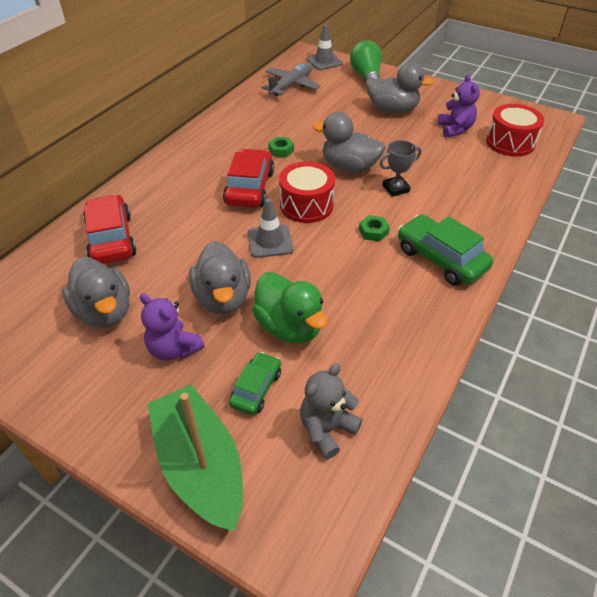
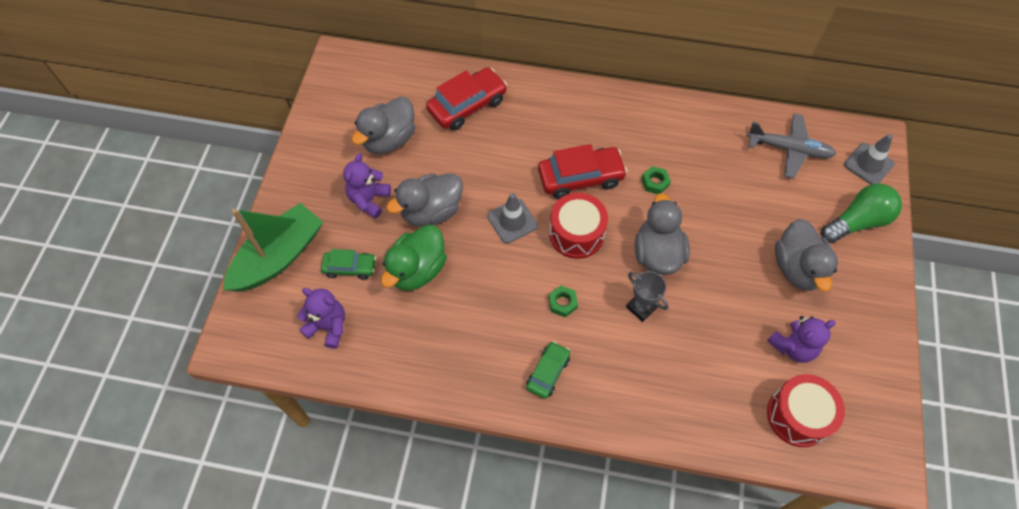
camera: 70 degrees right, 15 degrees up
(327, 429) = (328, 327): grey teddy bear -> purple teddy bear
(440, 259) = (548, 372): green car -> green car, size x0.59

